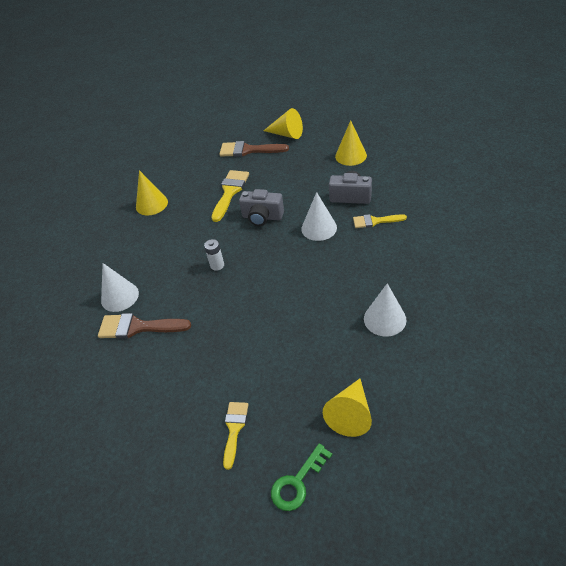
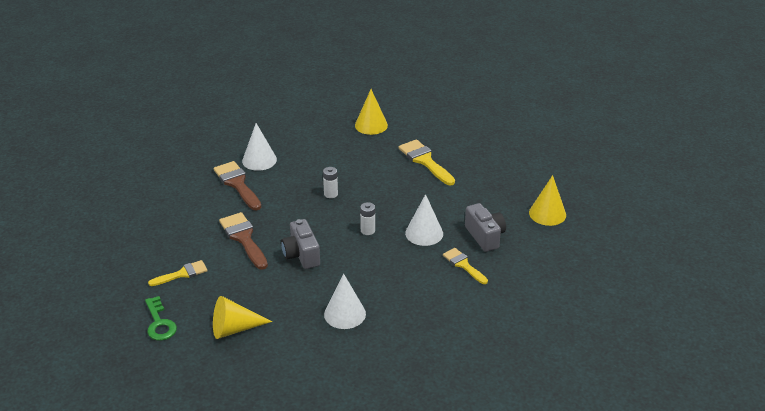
camera: 50 degrees right, 10 degrees down
(230, 192) = (425, 161): yellow brush -> yellow brush turned 105 degrees counterclockwise
(248, 150) = (493, 145): brown brush -> brown brush (243, 238)
(262, 217) = (409, 194): grey camera -> grey camera (301, 255)
(286, 134) = (541, 158): yellow cone -> none
(287, 260) = (367, 230): none -> white battery
(297, 482) = (159, 323): green key -> green key turned 120 degrees counterclockwise

